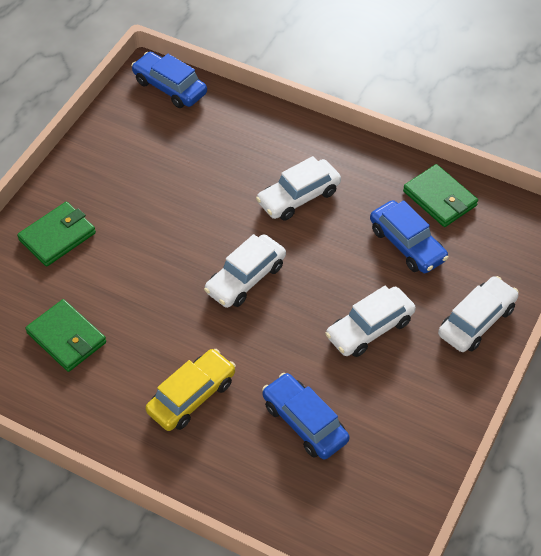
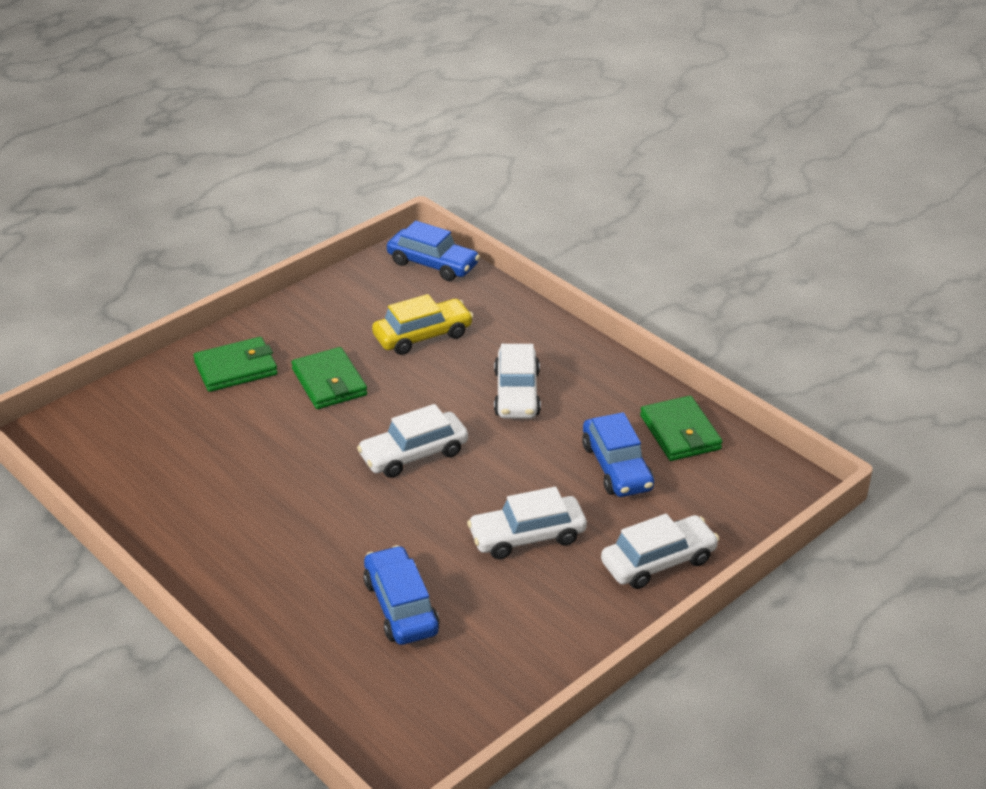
camera: 20 degrees right, 15 degrees down
(66, 338) = (191, 460): green wallet -> green wallet (329, 382)
(170, 87) = (433, 264): blue car -> blue car turned 150 degrees clockwise
(191, 396) = (290, 548): yellow car -> yellow car (423, 336)
(298, 197) = (517, 393): white car -> white car turned 75 degrees counterclockwise

